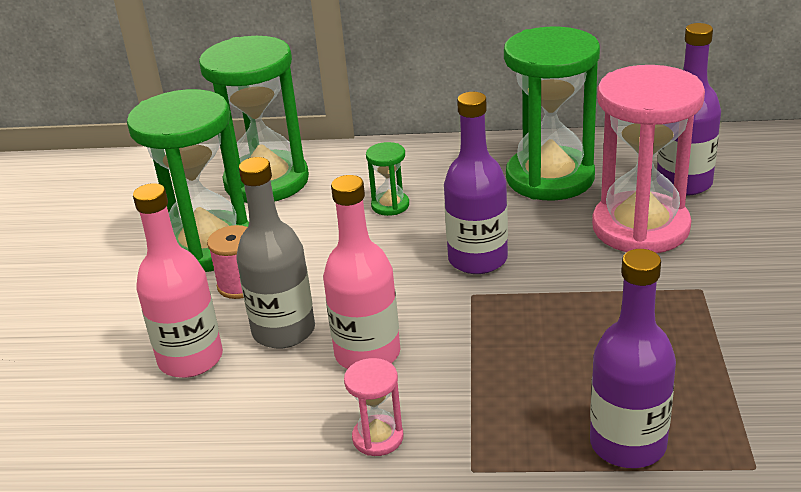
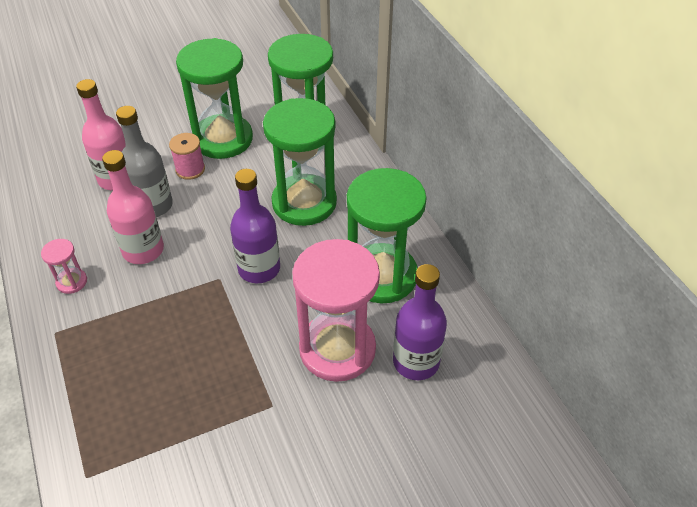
camera: 60 degrees right, 15 degrees up
(390, 205) = (304, 202): green hourglass -> green hourglass, size x2.35
(628, 444) = (92, 402): purple bottle -> none

